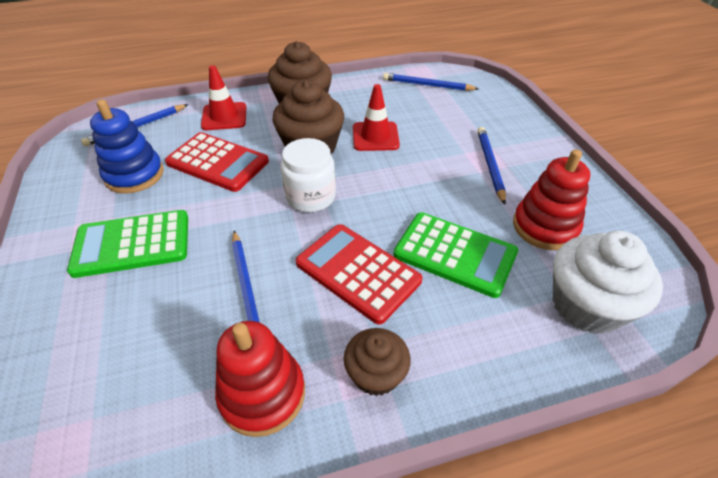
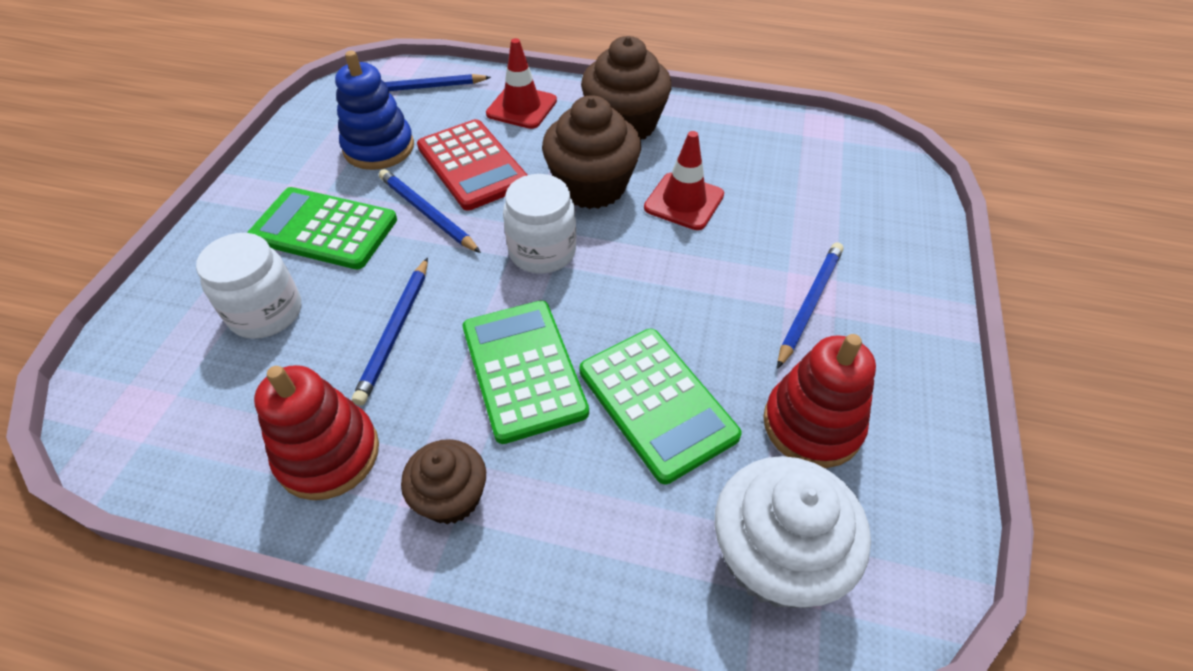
camera: 30 degrees right, 5 degrees up
(128, 321) = (266, 312): none -> white jar
(358, 272) = (524, 369): red calculator -> green calculator
(427, 85) = (819, 150): blue pencil -> blue pencil (427, 213)

